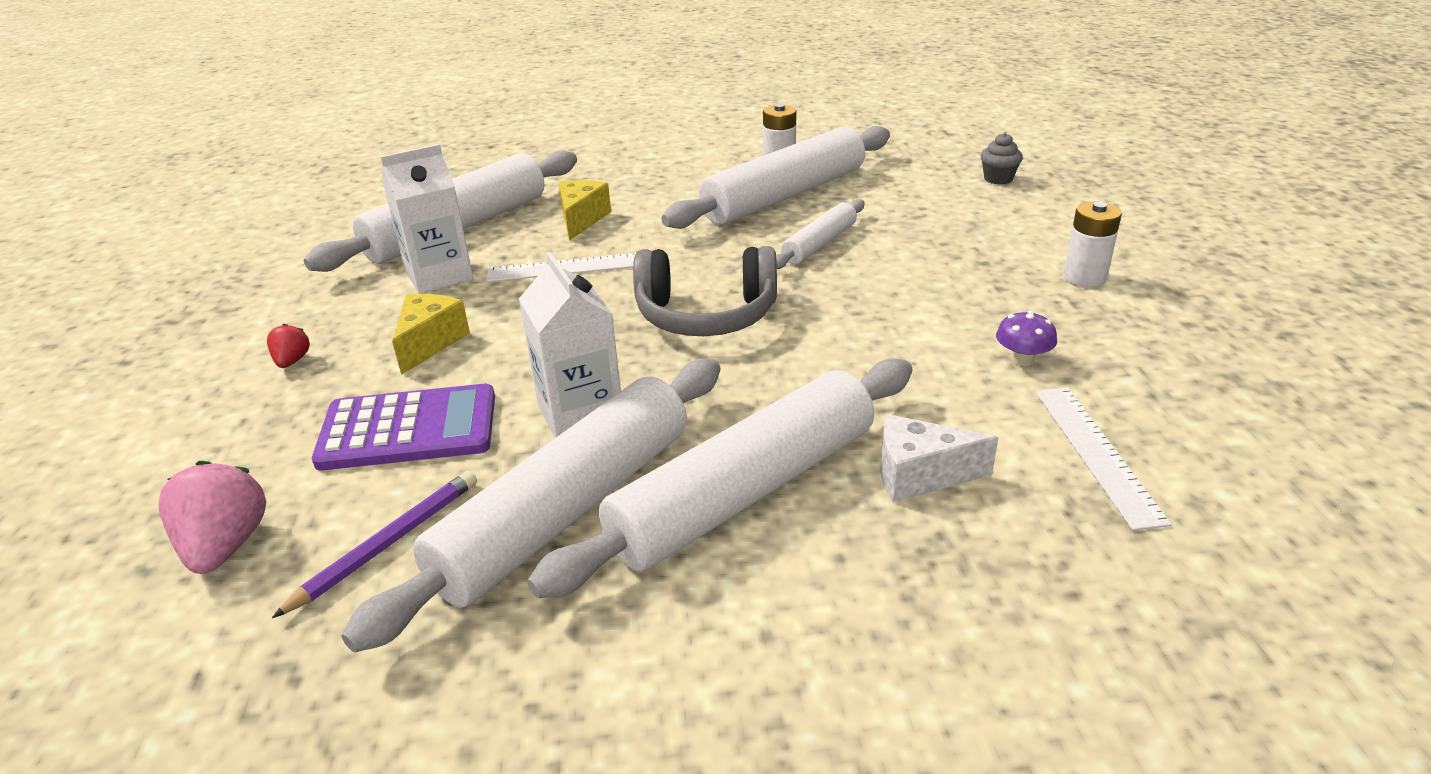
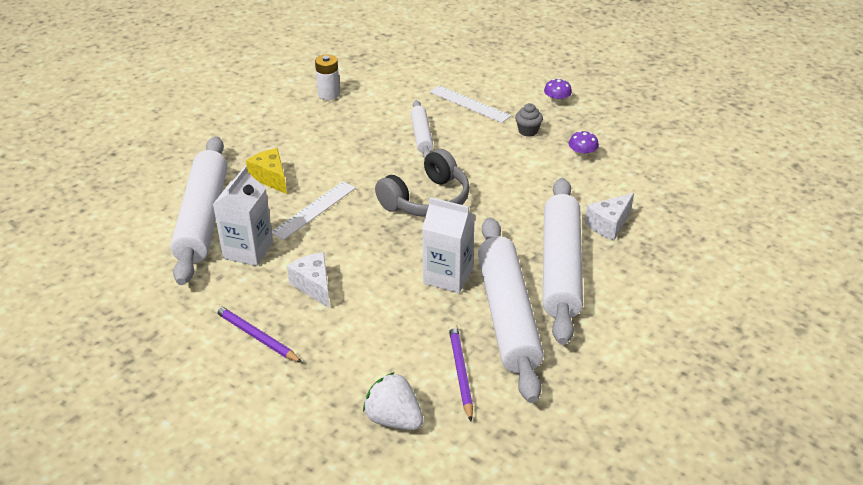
camera: 45 degrees left, 5 degrees up
(225, 546) = (394, 419): pink strawberry -> white strawberry
(292, 361) = (256, 336): red strawberry -> purple pencil
(408, 429) = (382, 328): purple calculator -> none
(430, 343) = (314, 286): yellow cheese -> white cheese
(784, 195) = (361, 113): white rolling pin -> none
(998, 179) = (452, 58): grey cupcake -> grey cupcake (528, 131)
(1084, 277) = (556, 101): white battery -> purple mushroom
(1096, 453) = (652, 183): white ruler -> white ruler (469, 104)

